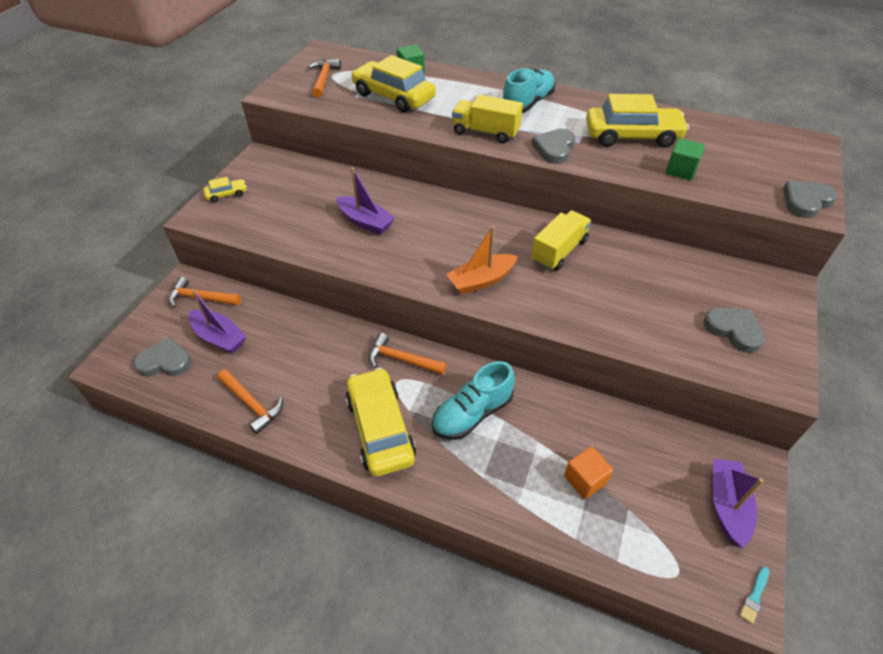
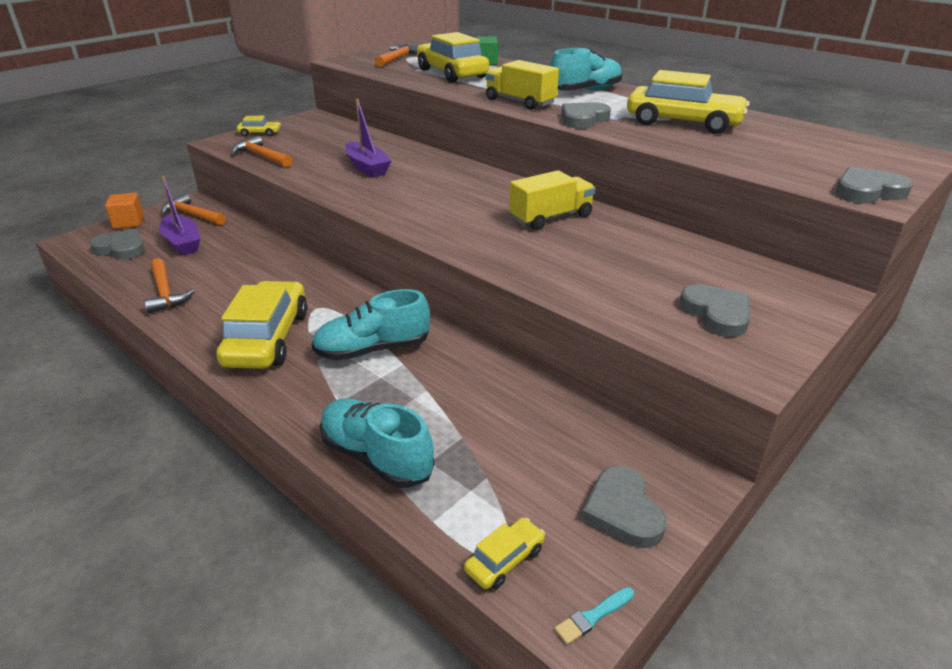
camera: 20 degrees right, 15 degrees down
(401, 359) = (336, 293): orange hammer -> orange hammer (261, 156)
(481, 280) = (444, 223): orange boat -> none
(544, 519) = (376, 457): none -> turquoise shoe
(585, 479) = (454, 436): orange cube -> orange cube (128, 222)
(680, 574) = (505, 560): none -> yellow car
(681, 170) = (719, 150): green cube -> none
(727, 505) = (622, 511): purple boat -> grey heart

